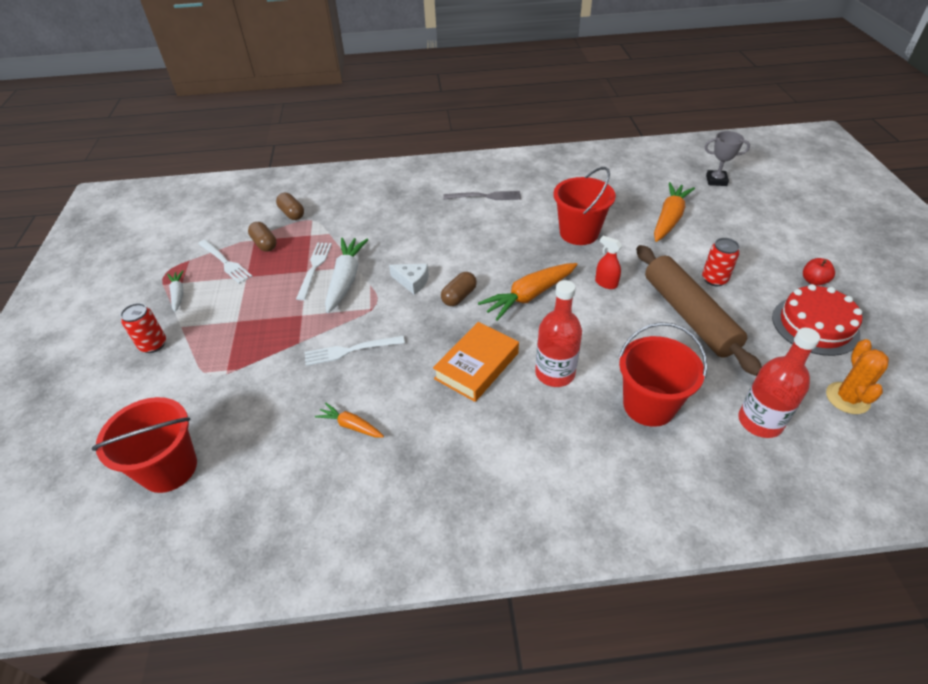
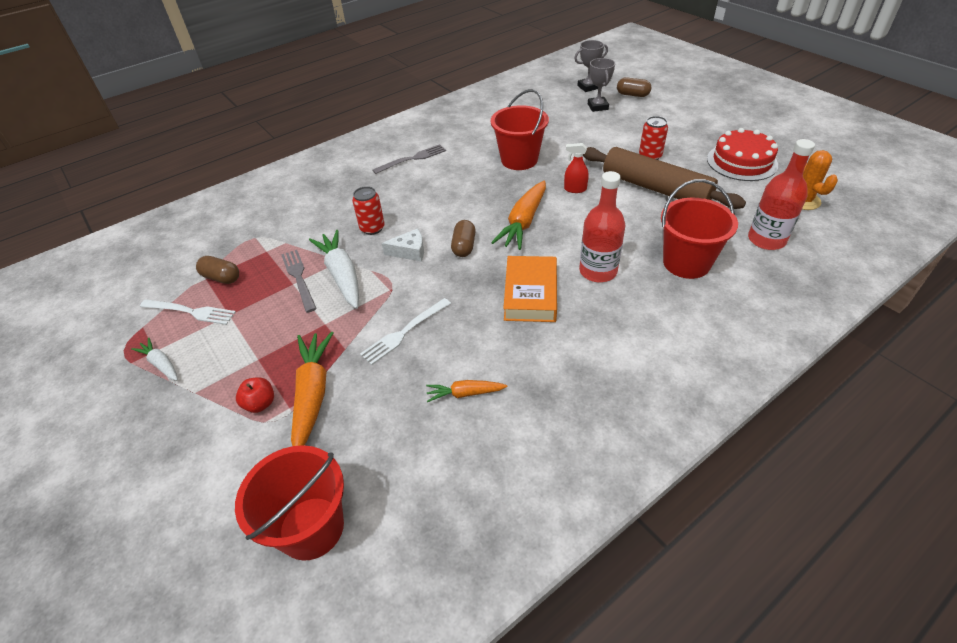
camera: 30 degrees left, 0 degrees up
(153, 345) = (177, 424): red can -> red can (372, 228)
(292, 213) = (227, 239): brown capsule -> brown capsule (632, 95)
(314, 267) = (298, 278): white fork -> grey fork
(669, 219) = (579, 125): orange carrot -> orange carrot (313, 394)
(707, 205) = (597, 107): none -> grey trophy
(813, 281) = (714, 133): red apple -> red apple (260, 404)

